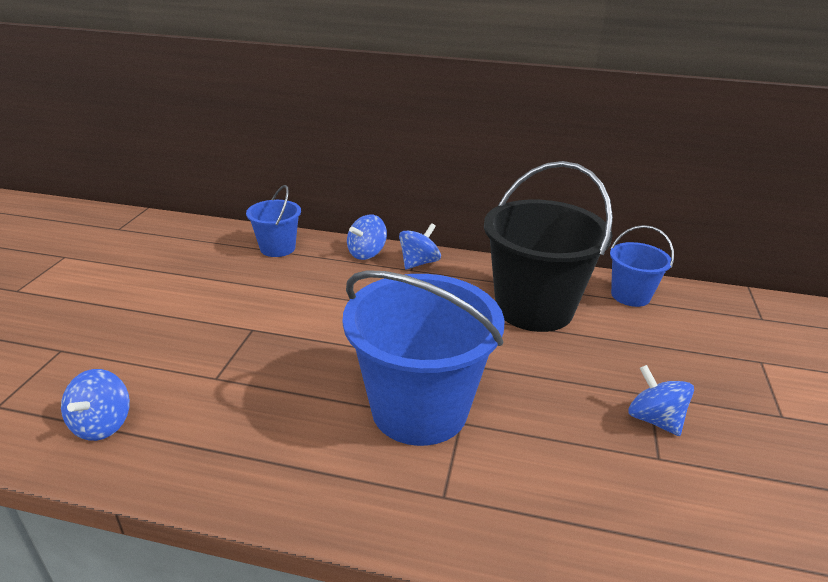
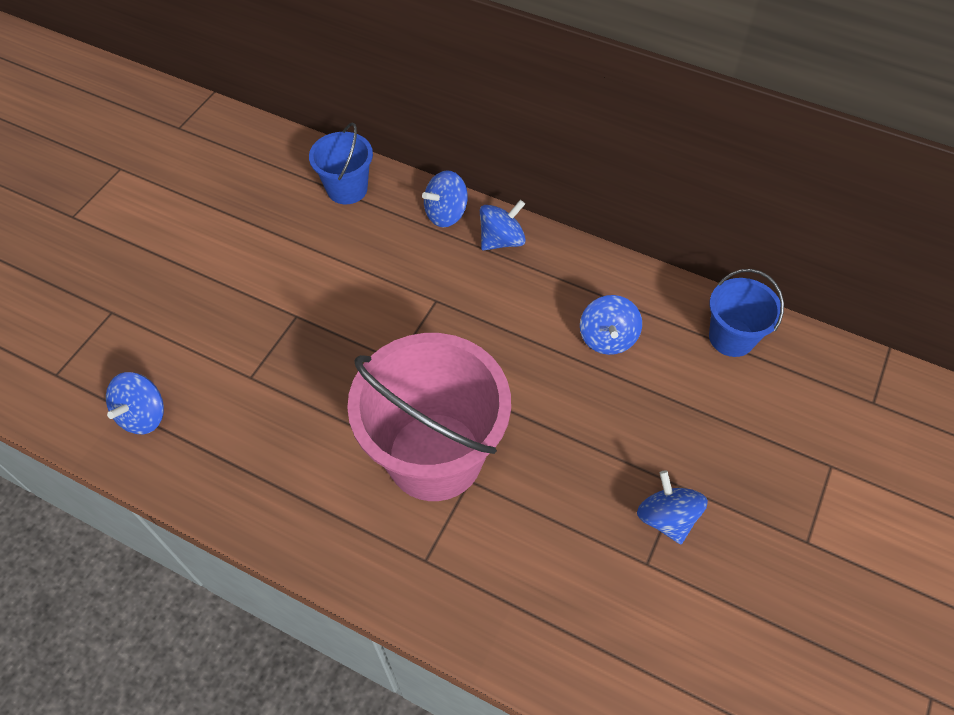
camera: 15 degrees right, 25 degrees up
(419, 409) = (434, 456): blue bucket -> pink bucket
(534, 308) = (607, 338): black bucket -> blue spinning top

